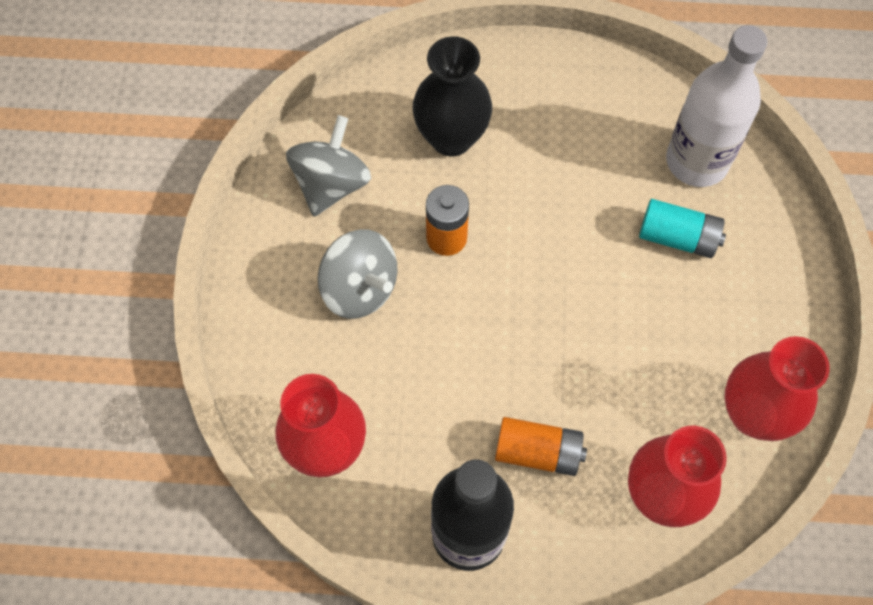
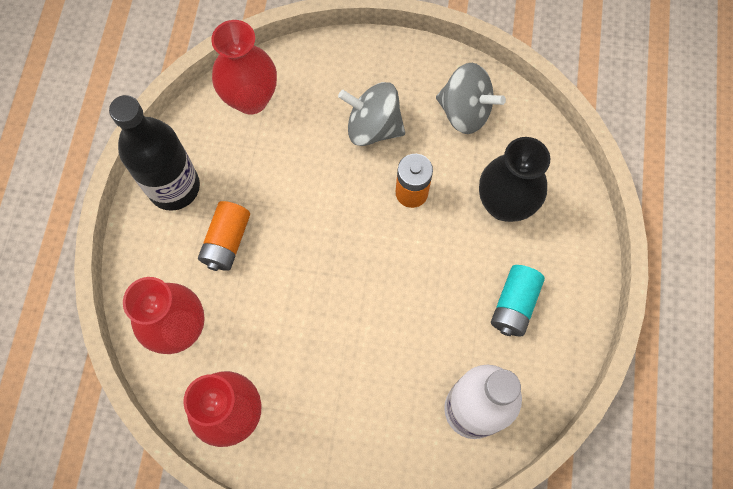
camera: 95 degrees right, 5 degrees up
(359, 288) = (373, 127): grey spinning top -> grey spinning top turned 60 degrees clockwise
(678, 237) = (398, 379): turquoise battery -> turquoise battery (514, 305)

